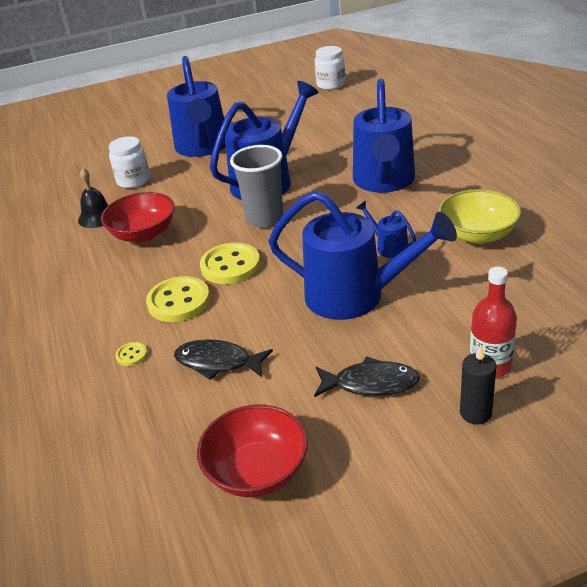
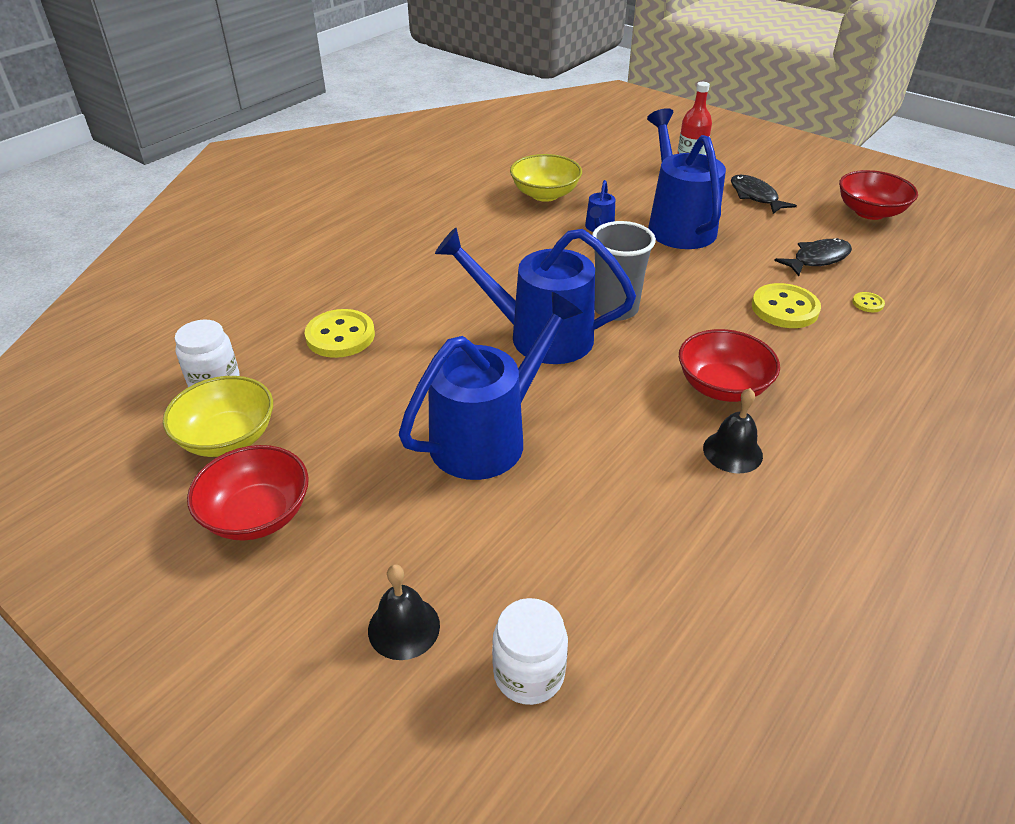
camera: 125 degrees left, 5 degrees up
(129, 113) = (404, 627): none -> black bell
(133, 180) = (626, 466): white jar -> white jar (529, 673)
(218, 362) = (817, 259): black fish -> black fish turned 105 degrees counterclockwise
(224, 91) = (257, 515): none -> red bowl
(230, 266) = (708, 300): yellow button -> yellow button (340, 336)
(282, 86) = (227, 438): none -> yellow bowl
(384, 182) = (489, 258): blue watering can -> none
(475, 413) = (734, 162): black candle -> none

